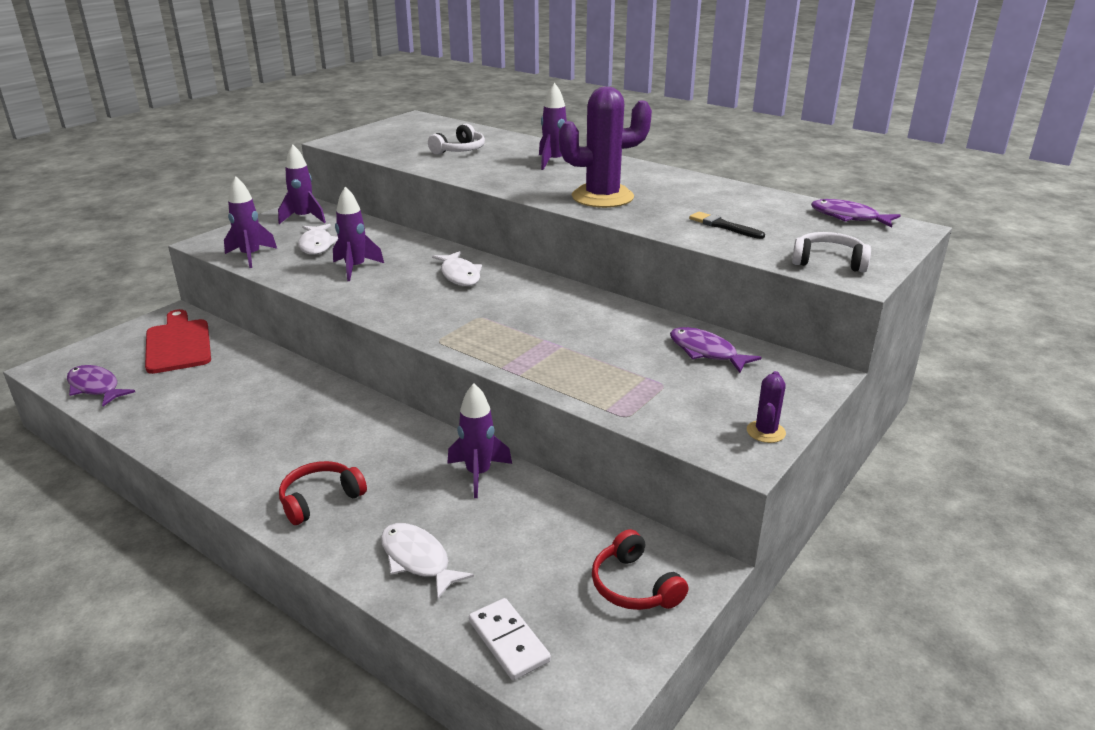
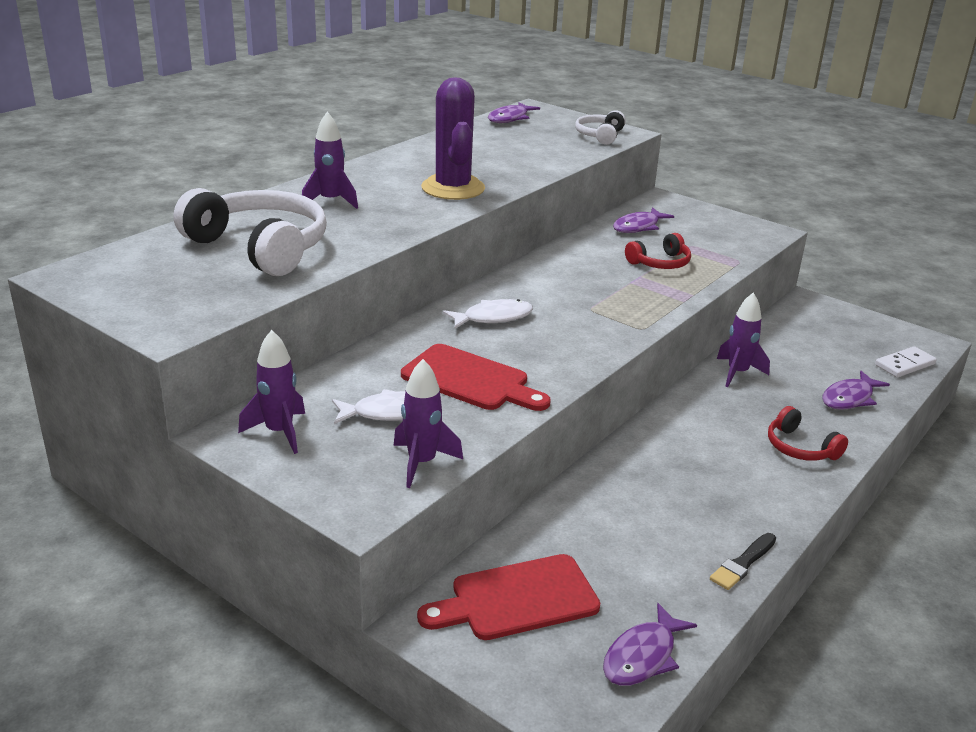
camera: 90 degrees left, 0 degrees up
(355, 268) = (470, 380): purple rocket -> red cutting board
(418, 560) = (849, 398): white fish -> purple fish
(459, 150) = (259, 247): white headphones -> white headphones, size x1.94
(634, 586) = (833, 321): red headphones -> red headphones (660, 263)
(723, 226) = (530, 155): black brush -> black brush (743, 563)
(765, 432) = (741, 222): purple cactus -> none

